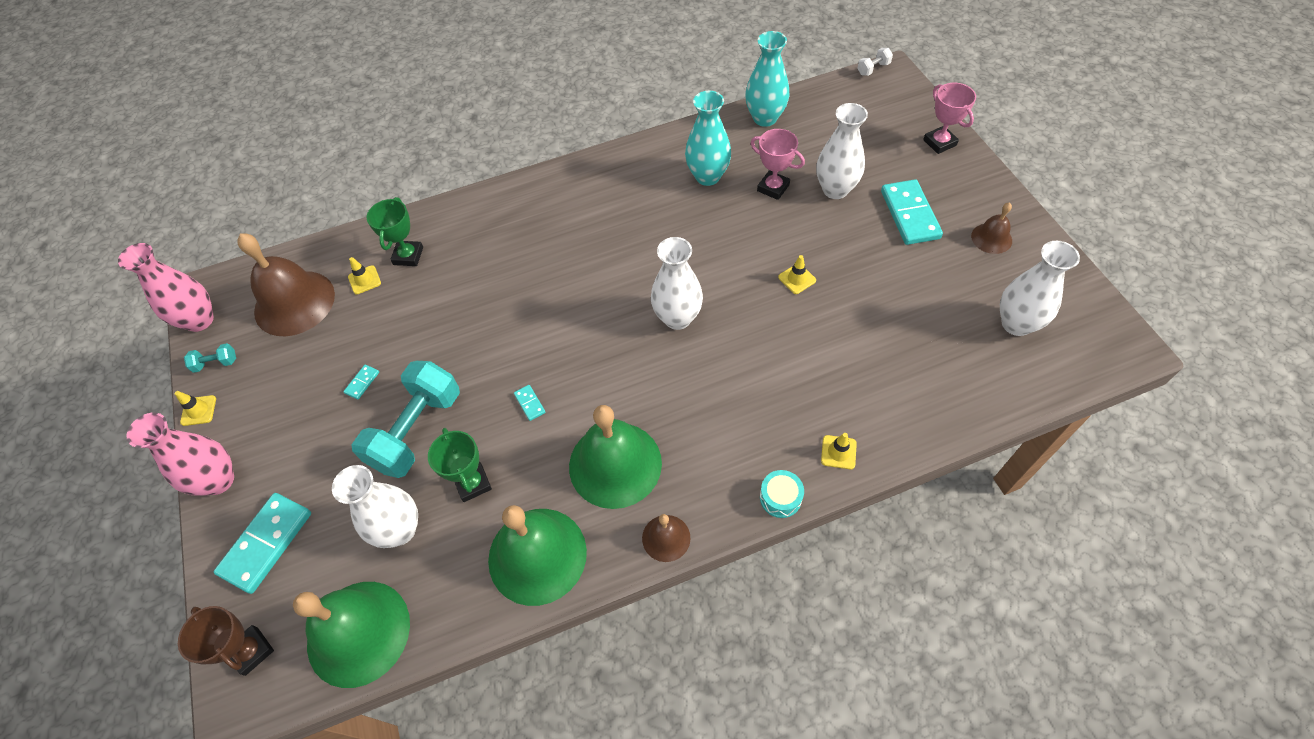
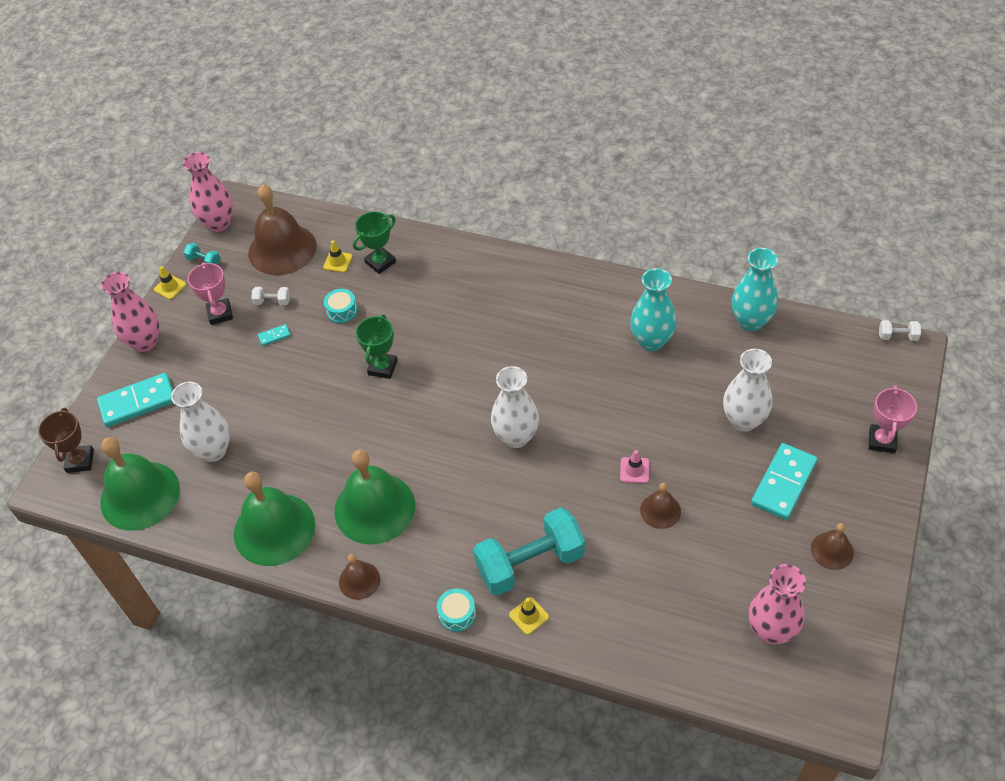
camera: 40 degrees right, 5 degrees down
(330, 354) = (272, 302): none -> white dumbbell
(411, 318) = (342, 311): none -> turquoise drum
(417, 430) = (278, 393): turquoise dumbbell -> turquoise dumbbell (530, 563)
(473, 483) = (279, 453): green trophy -> green trophy (382, 367)
(529, 403) = (361, 426): turquoise domino -> none
(773, 188) = (694, 385): pink trophy -> pink trophy (220, 314)
(797, 279) = (634, 470): yellow traffic cone -> pink traffic cone
(848, 295) = (660, 510): none -> brown bell
(1016, 324) = (771, 630): white vase -> pink vase

